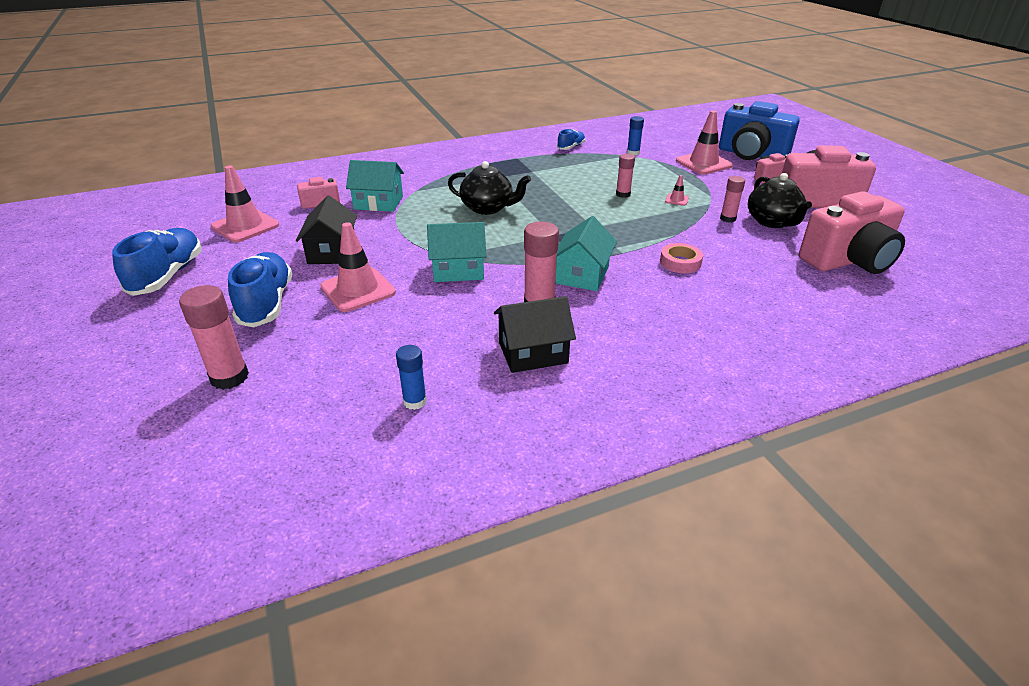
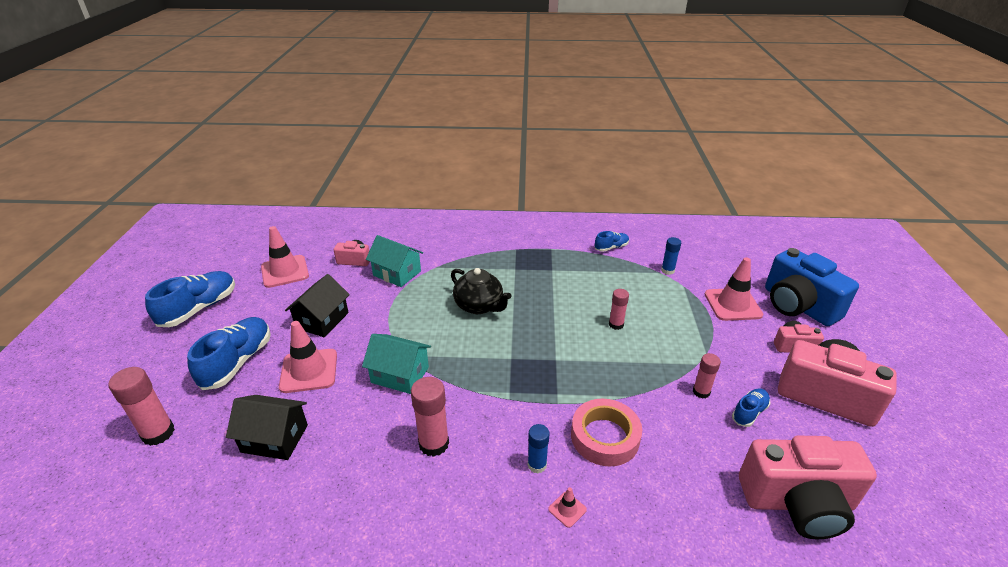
camera: 25 degrees right, 0 degrees up
(414, 401) = (255, 519): blue glue stick -> blue glue stick (537, 465)
(533, 353) = (385, 502): black house -> black house (275, 438)
(582, 275) = (499, 419): turquoise house -> none
(676, 200) = (665, 348): pink traffic cone -> pink traffic cone (567, 509)
(680, 262) = (605, 437): pink tape -> pink tape, size x1.59
(772, 222) = (749, 412): black teapot -> blue shoe

